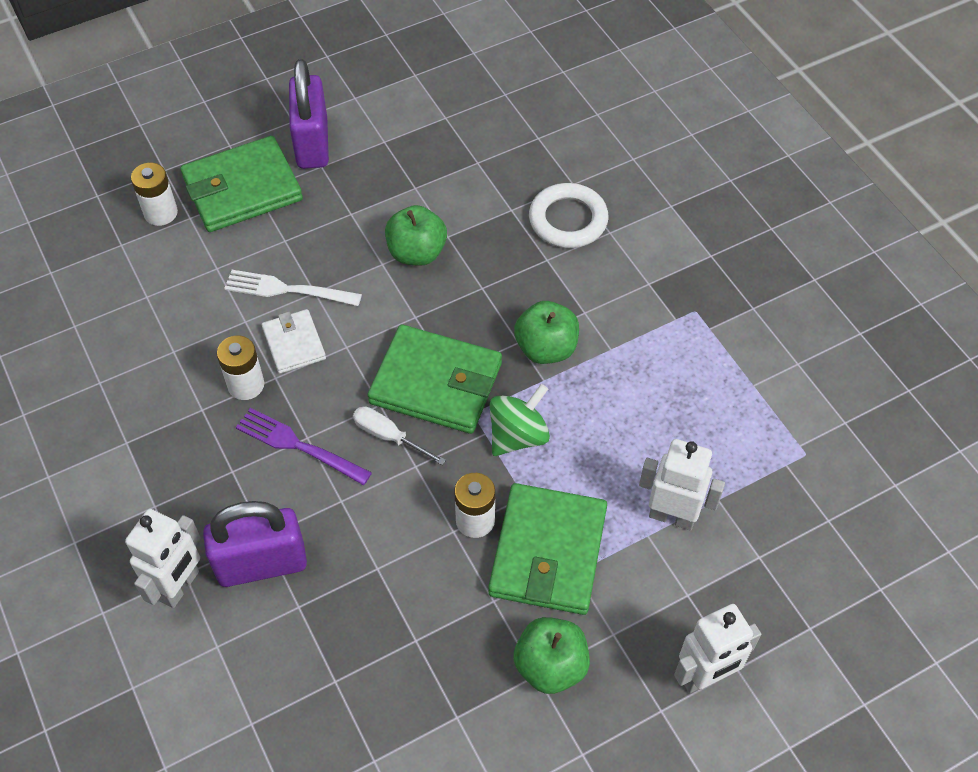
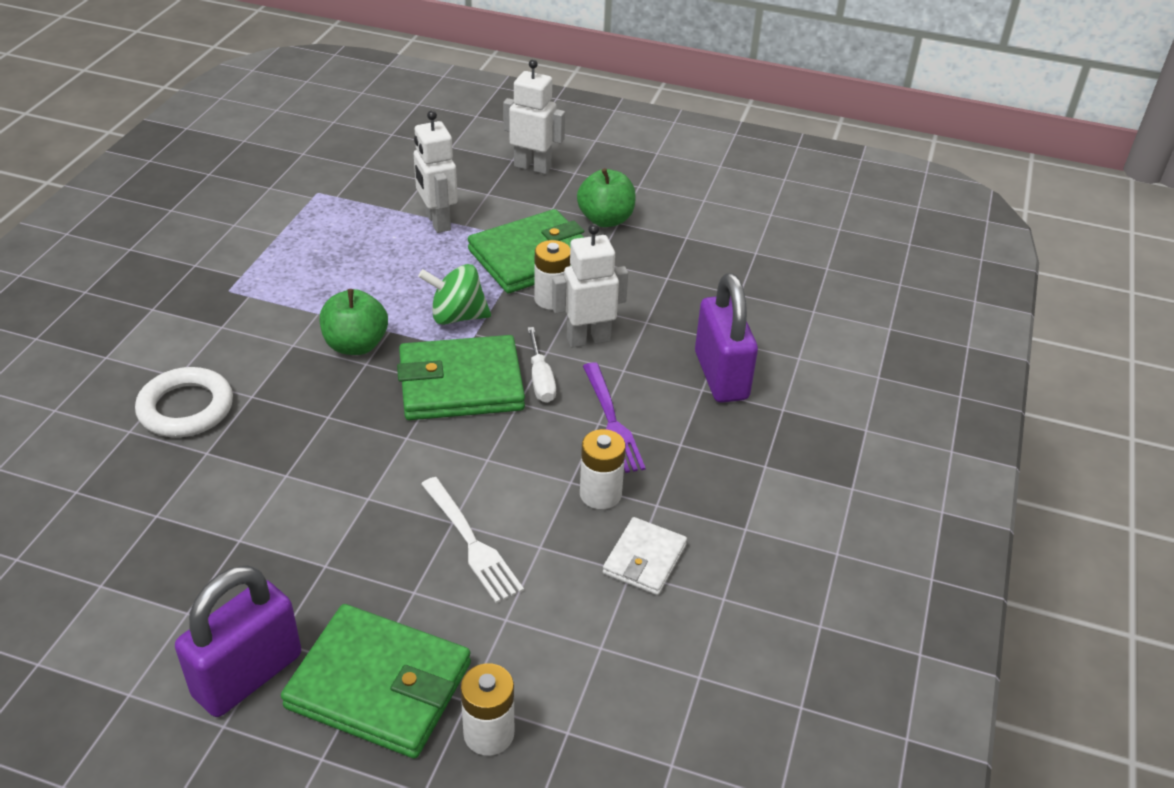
camera: 135 degrees left, 15 degrees down
(180, 586) = (793, 404): white robot -> white robot (588, 339)
(262, 564) = (721, 376): purple padlock -> purple padlock turned 45 degrees clockwise
(294, 343) = (524, 494): white wallet -> white wallet (644, 559)
(417, 253) = (329, 482): green apple -> none
(436, 383) = (461, 384): green wallet -> green wallet turned 75 degrees counterclockwise

